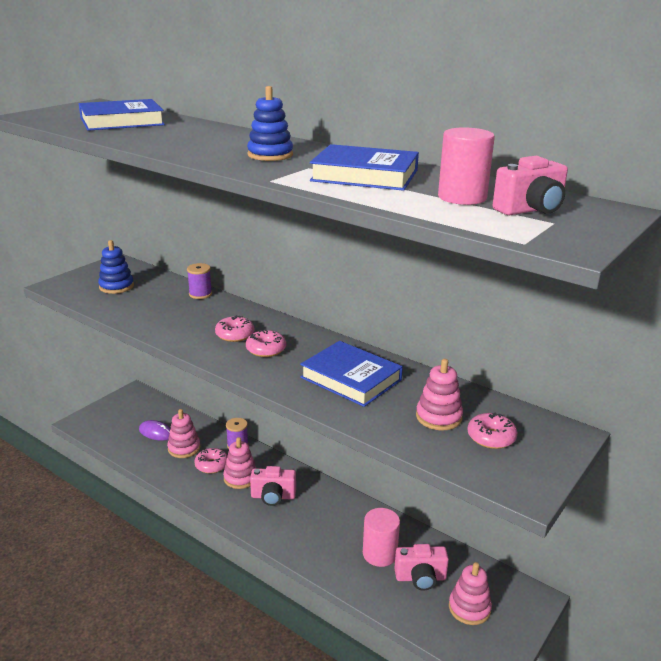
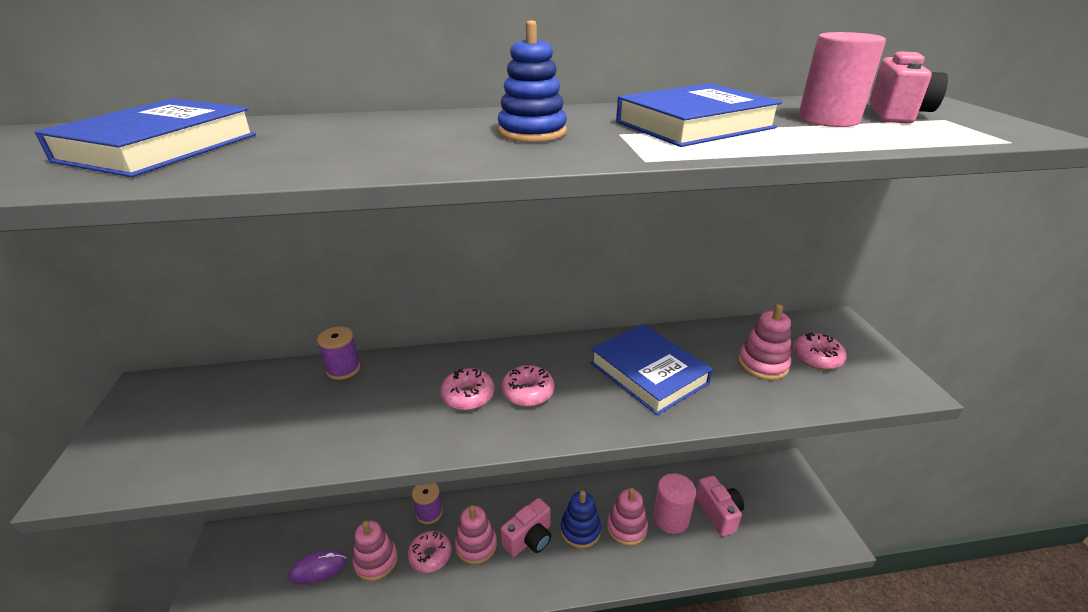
camera: 45 degrees left, 5 degrees up
(116, 286) = (201, 423): blue stacking toy -> blue stacking toy (580, 530)
(351, 379) = (648, 373): blue book -> blue book turned 60 degrees clockwise
(420, 578) = (718, 513): pink camera -> pink camera turned 60 degrees counterclockwise
(469, 608) = (771, 509): pink stacking toy -> pink stacking toy (626, 527)

